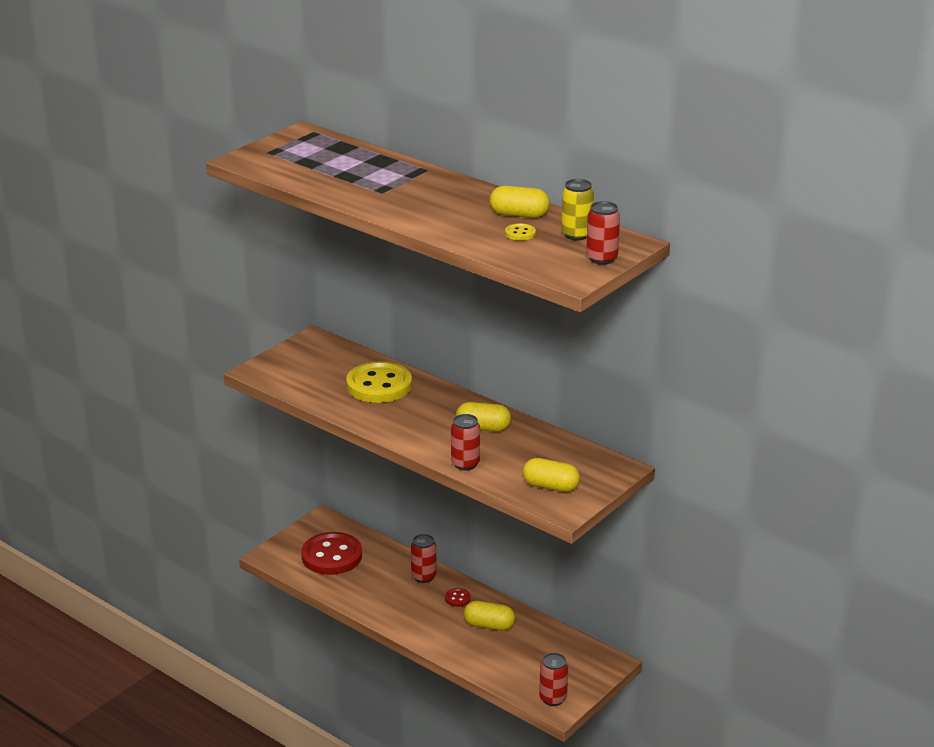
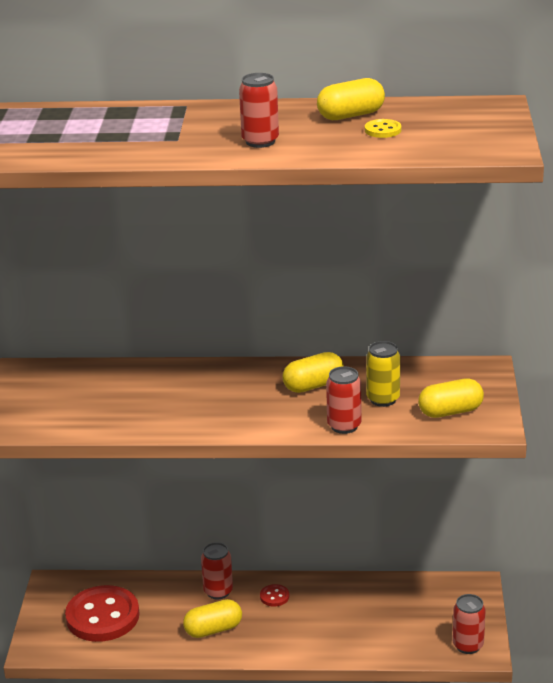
camera: 35 degrees left, 0 degrees up
(379, 385) = (154, 388): yellow button -> none
(489, 625) = (333, 607): yellow capsule -> yellow capsule (213, 629)
(576, 235) = (436, 114): yellow can -> yellow can (383, 399)
(601, 258) = (497, 126): red can -> red can (260, 141)

